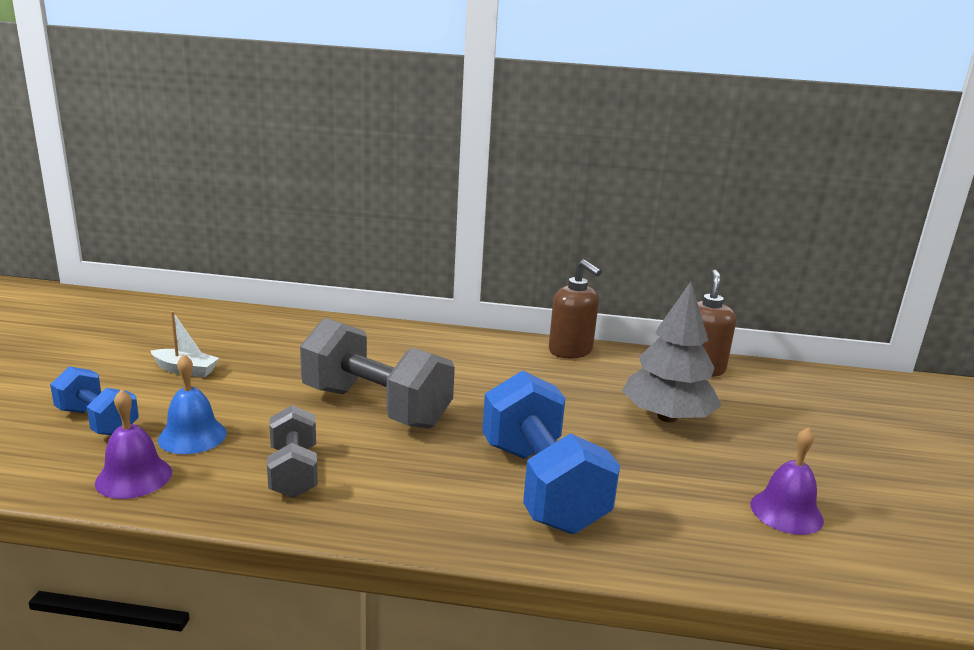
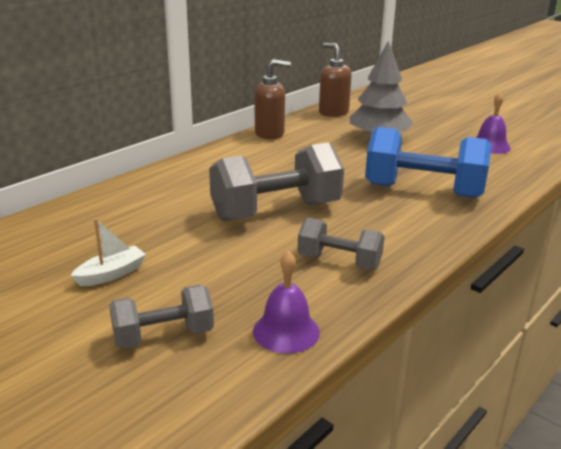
camera: 55 degrees left, 5 degrees up
(97, 421) = (163, 336): blue dumbbell -> grey dumbbell
(192, 436) = (243, 292): blue bell -> none

